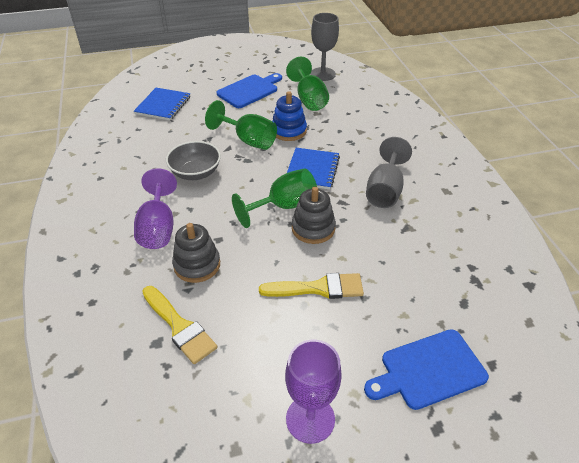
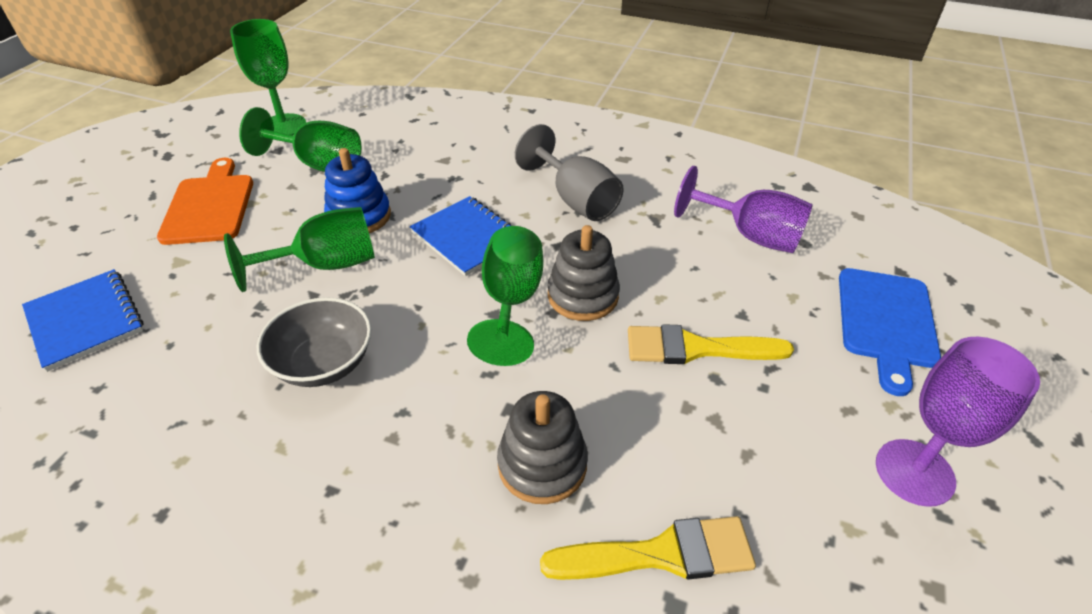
camera: 55 degrees left, 0 degrees up
(158, 228) = (404, 479): purple goblet -> purple goblet (750, 235)
(249, 90) = (209, 206): blue cutting board -> orange cutting board
(318, 288) = (696, 348): yellow brush -> yellow brush turned 120 degrees counterclockwise
(322, 74) = (283, 126): grey goblet -> green goblet

